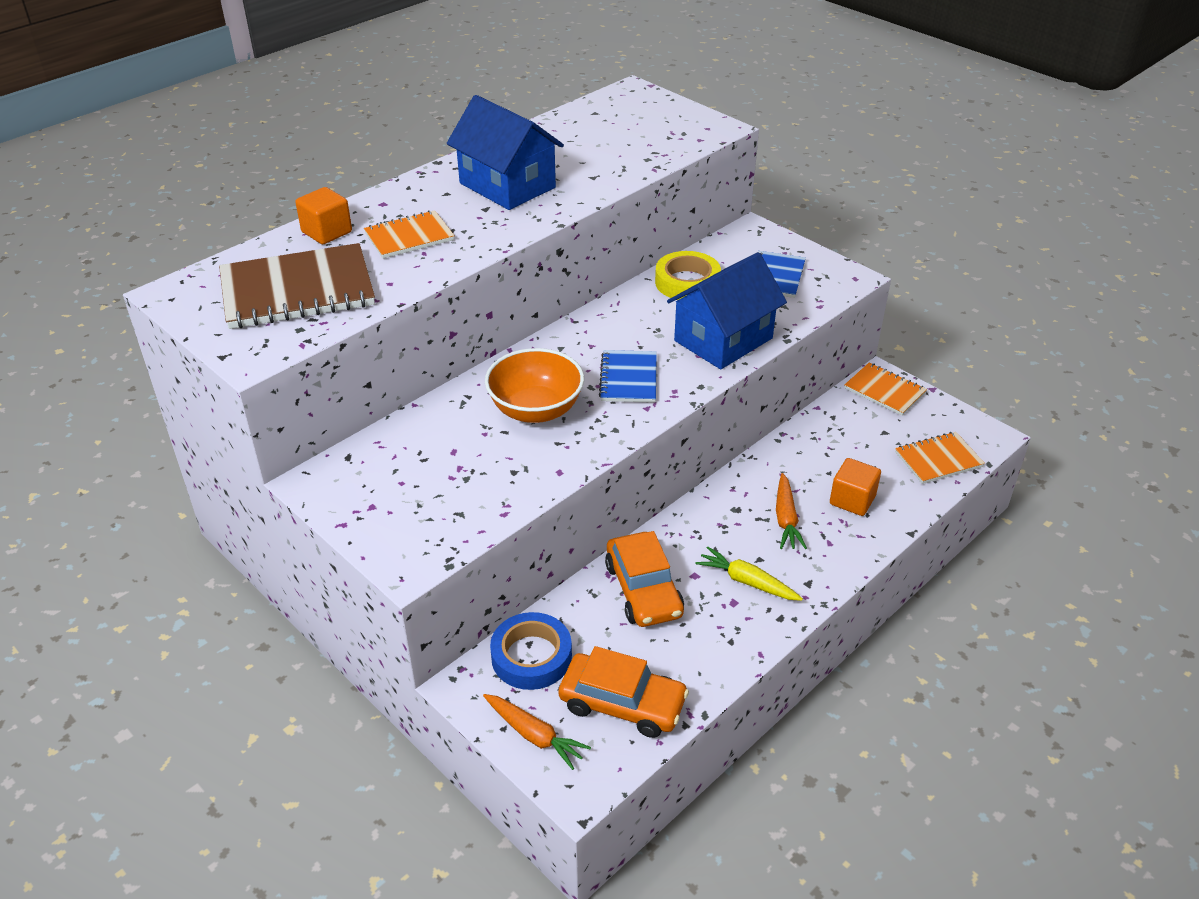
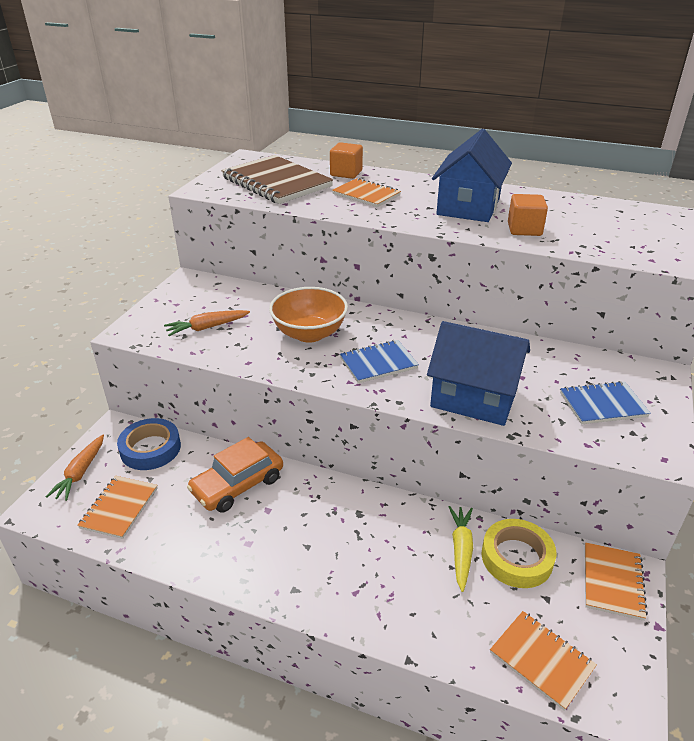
camera: 65 degrees right, 5 degrees down
(622, 703) = (119, 508): orange car -> orange notebook
(687, 282) = (535, 358): yellow tape -> yellow tape (516, 557)
(747, 582) = (275, 545): yellow carrot -> yellow carrot (461, 550)
(786, 518) = (367, 551): orange carrot -> orange carrot (207, 327)
(852, 500) = (424, 595): orange cube -> orange cube (524, 229)

